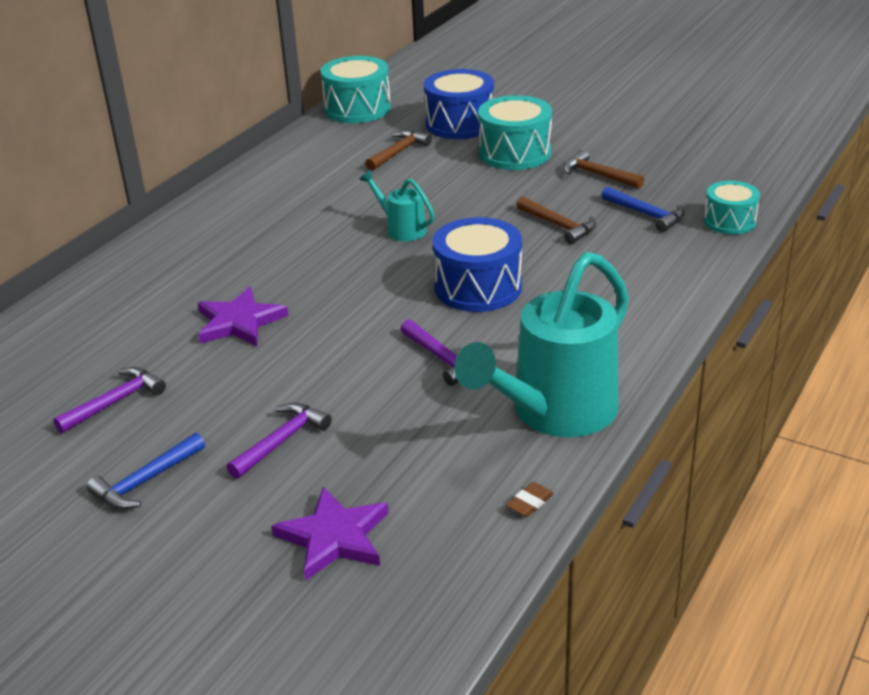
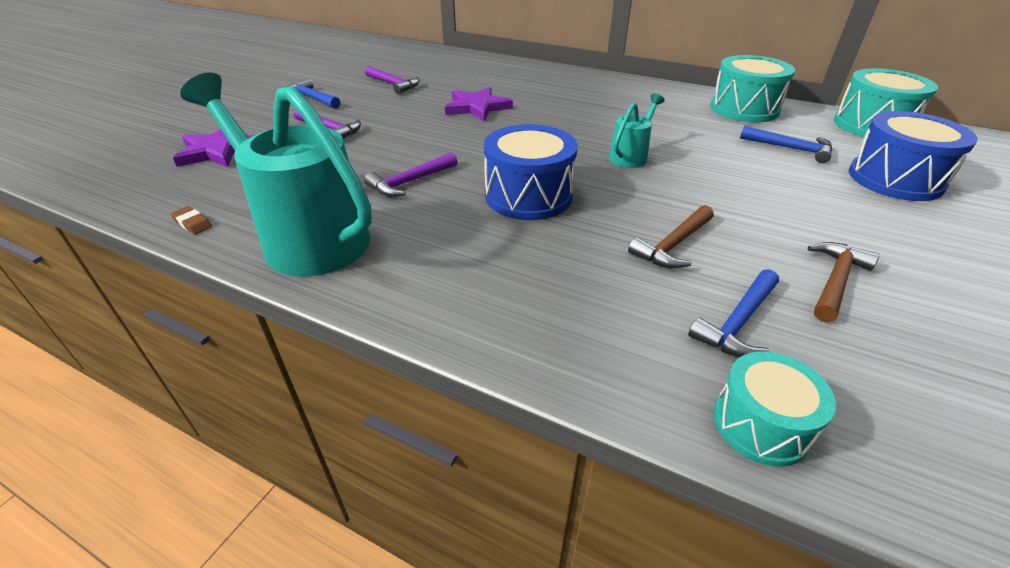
camera: 85 degrees right, 5 degrees up
(398, 152) = (790, 149): brown hammer -> blue hammer
(515, 153) = (847, 215): turquoise drum -> turquoise drum (744, 109)

